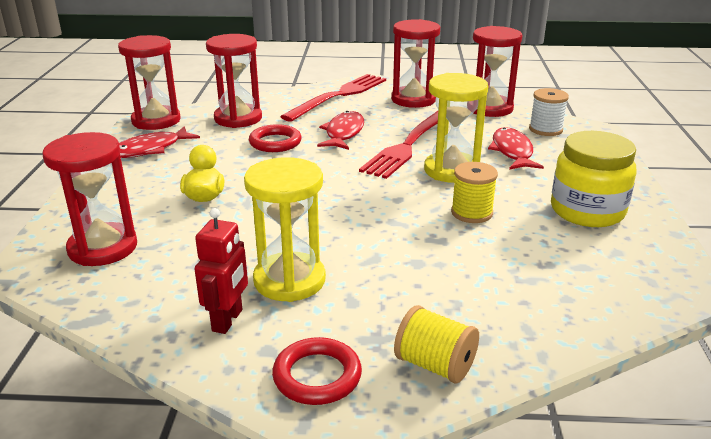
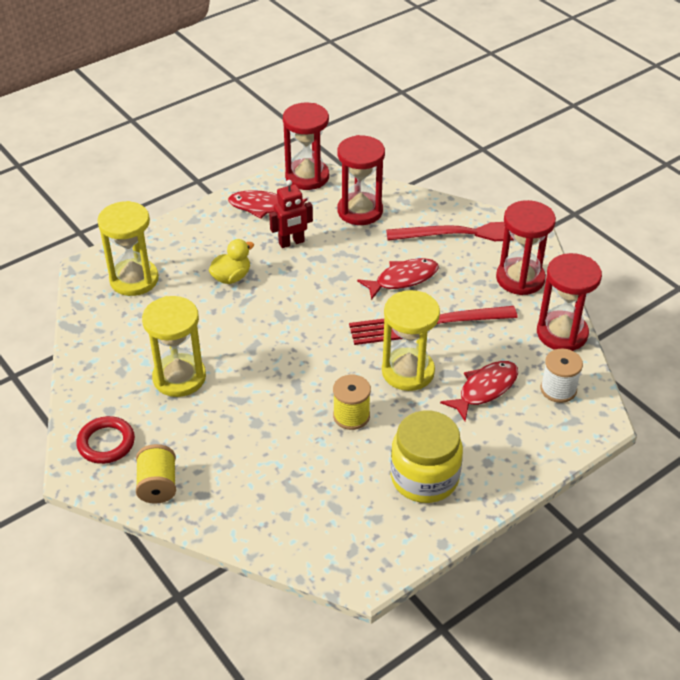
camera: 50 degrees right, 15 degrees up
(103, 248) = (134, 279): red hourglass -> yellow hourglass
(228, 320) = (119, 378): red robot -> red robot (291, 243)
(275, 142) = (344, 256): red ring -> none

